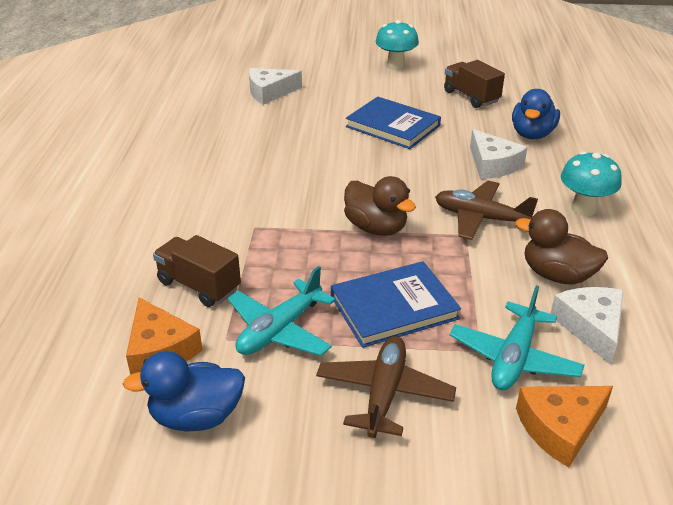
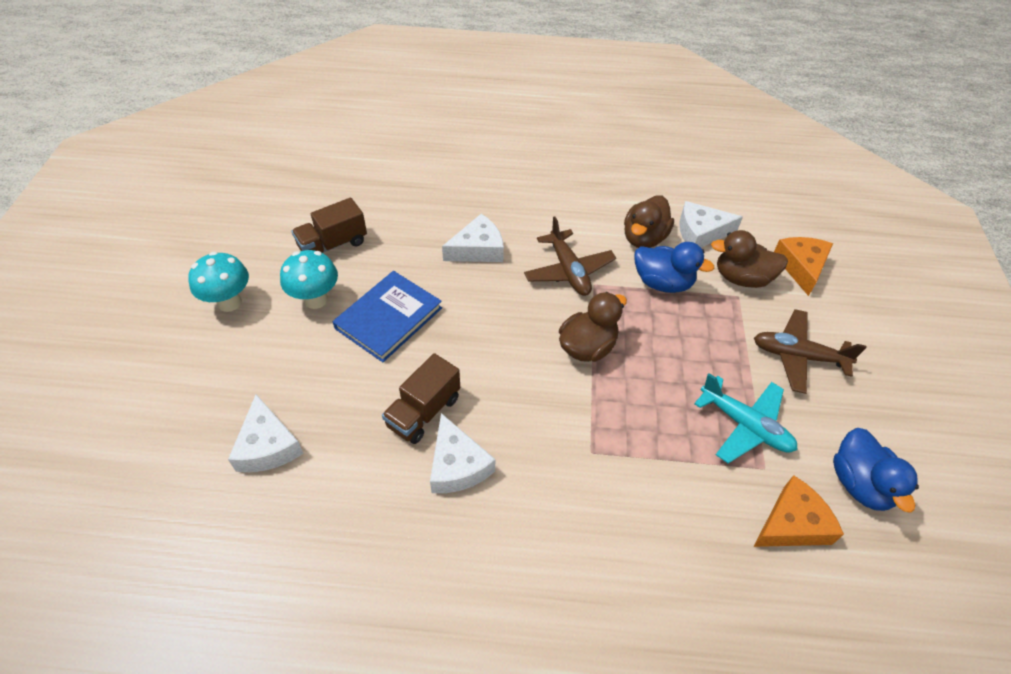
camera: 90 degrees left, 15 degrees up
(199, 286) = (696, 498): brown truck -> brown truck (424, 412)
(247, 162) = (457, 465): none -> white cheese
(394, 307) = (700, 343): blue book -> none
(480, 218) = (568, 271): brown plane -> brown plane turned 45 degrees counterclockwise
(514, 358) = (742, 278): turquoise plane -> brown duck
(532, 134) = (423, 213): blue duck -> blue duck (662, 283)
(560, 428) = (801, 267): orange cheese -> orange cheese turned 150 degrees counterclockwise
(583, 209) = (552, 205): turquoise mushroom -> turquoise mushroom (316, 299)

